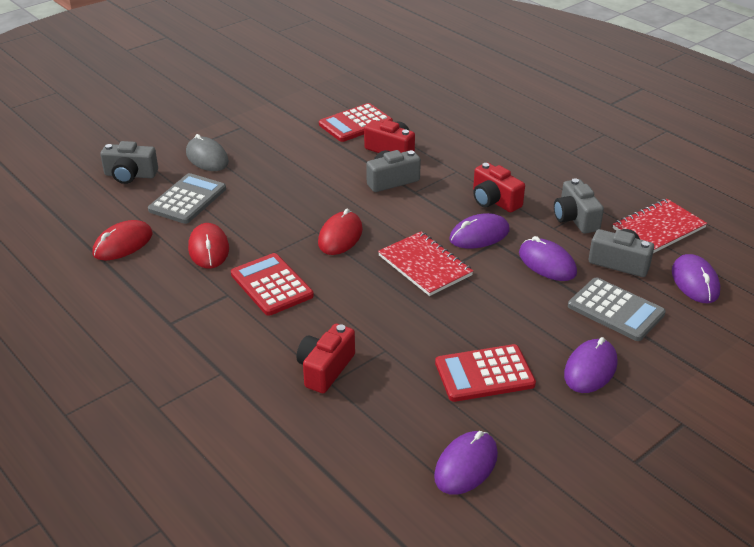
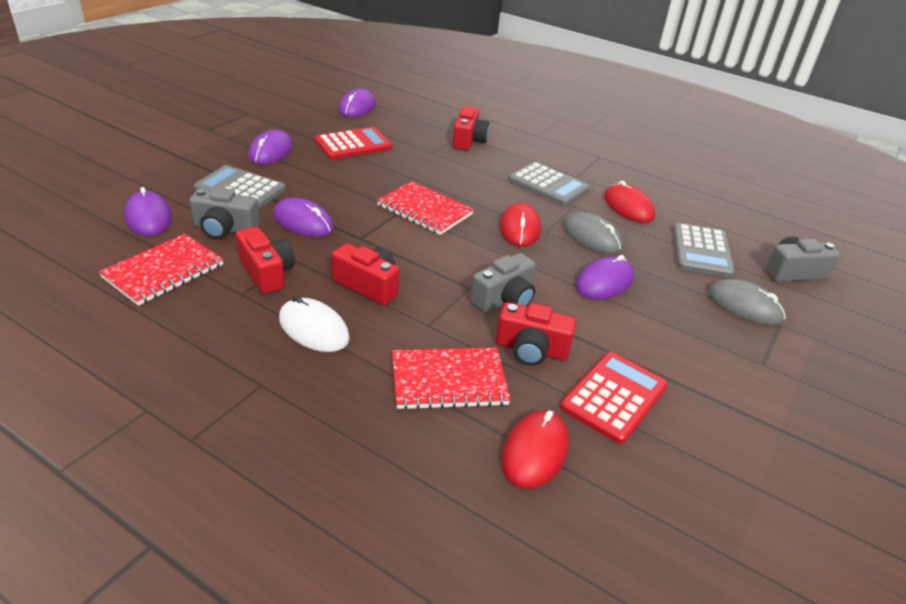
camera: 160 degrees right, 0 degrees up
(123, 244) = (704, 205): red mouse -> red mouse (535, 452)
(271, 285) = (548, 185): red calculator -> grey calculator
(277, 222) = (591, 237): none -> grey mouse
(453, 141) = (448, 380): none -> red notebook
(479, 235) = (378, 243): purple mouse -> purple mouse (604, 282)
(537, 177) = (313, 329): none -> white mouse
(575, 219) = (267, 273): grey camera -> red camera

